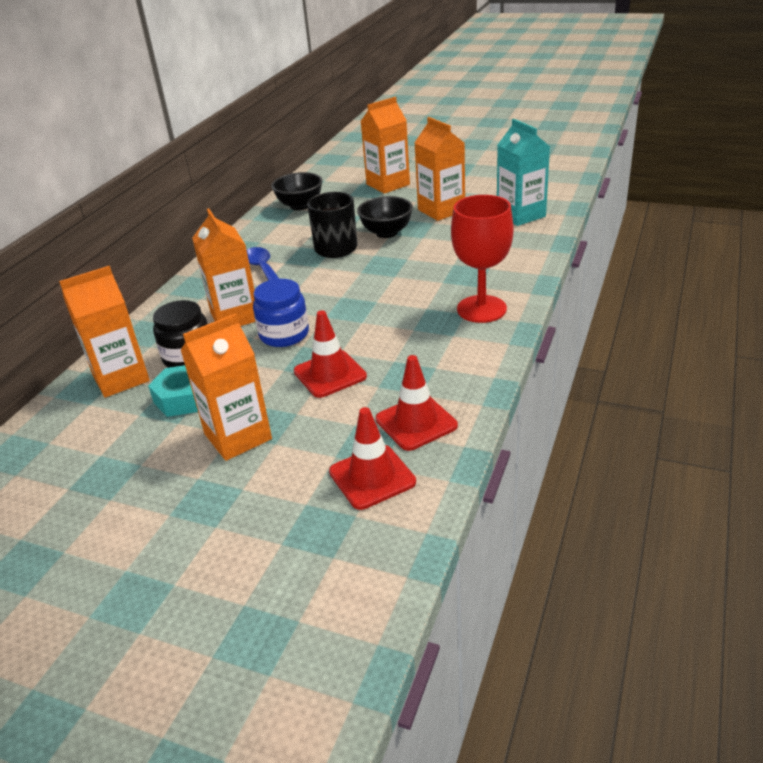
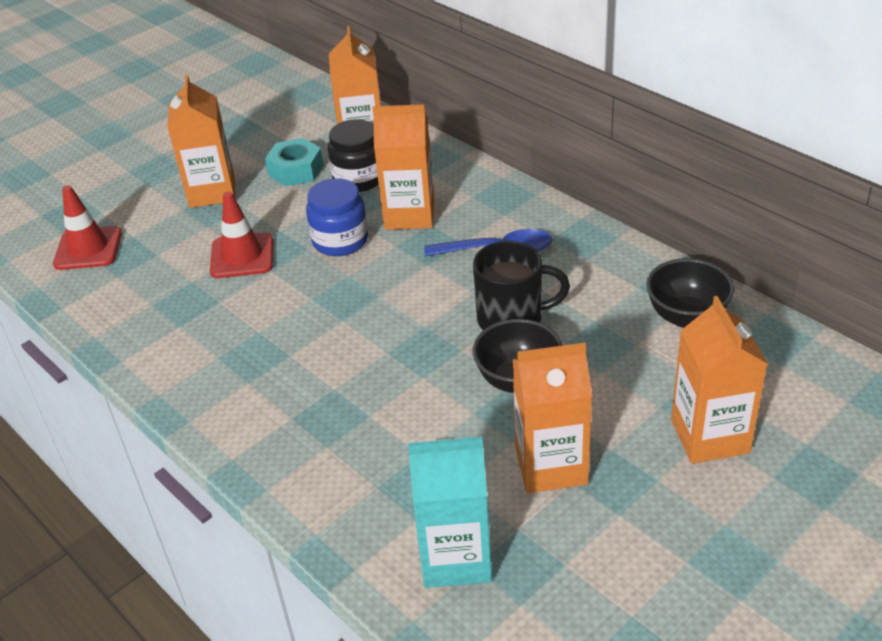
camera: 115 degrees right, 5 degrees up
(416, 422) = (119, 289): red traffic cone -> none
(481, 309) = (242, 399): red goblet -> none

